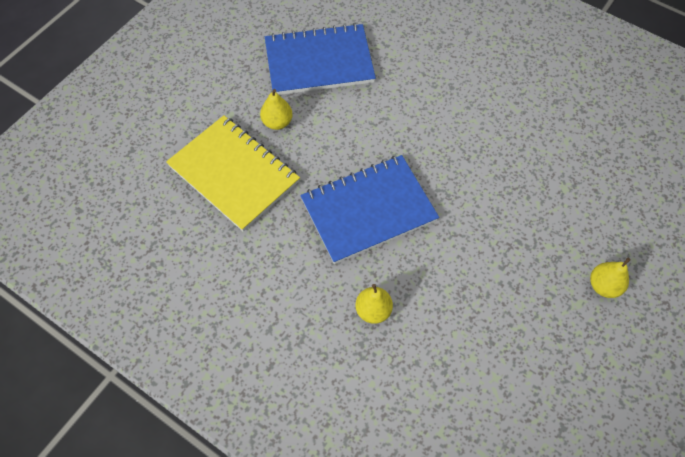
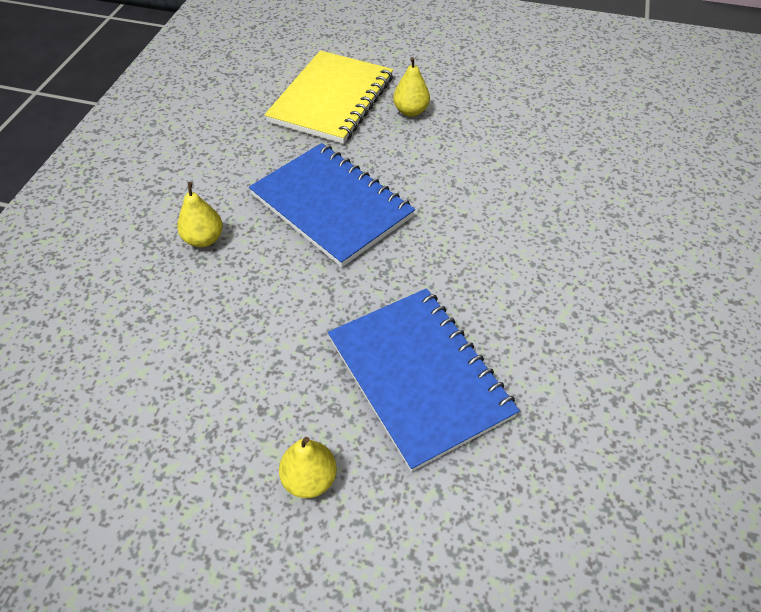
camera: 70 degrees right, 10 degrees down
(319, 62) = (511, 120): blue notebook -> blue notebook (419, 377)

